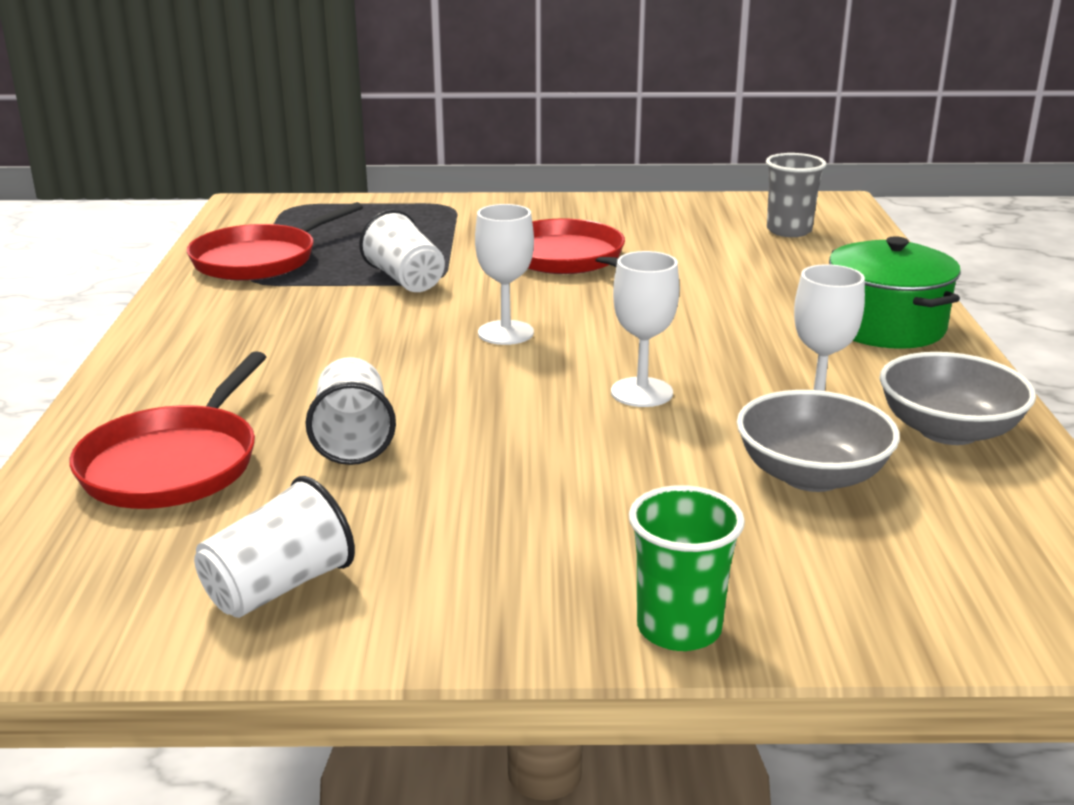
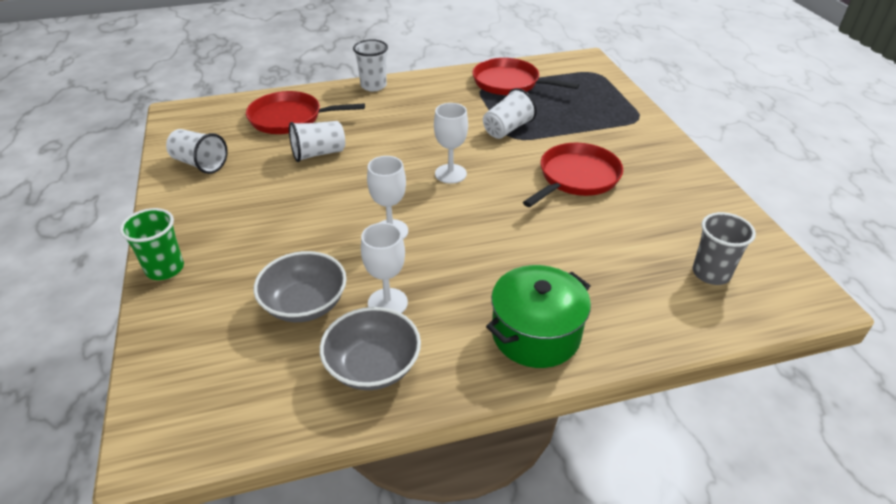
camera: 75 degrees right, 15 degrees up
(133, 366) = (373, 86): none -> white cup

